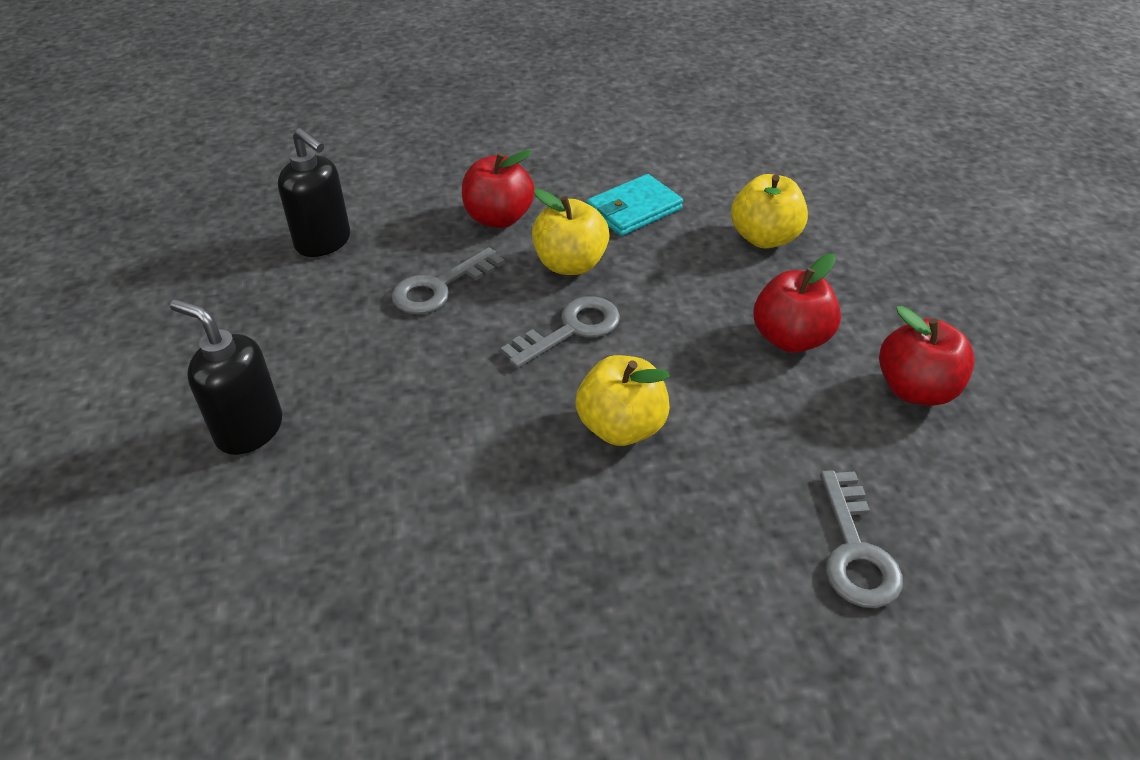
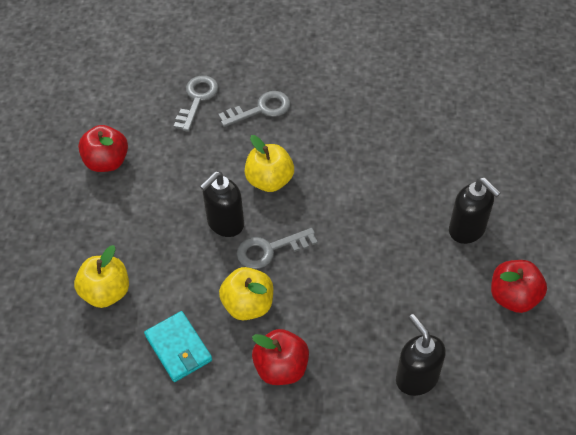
camera: 160 degrees left, 10 degrees up
(440, 287) = (341, 308): grey key -> grey key (261, 109)
(634, 209) = (178, 348): turquoise wallet -> turquoise wallet turned 75 degrees clockwise
(658, 347) = (225, 223): none -> black soap dispenser
(790, 338) = (147, 209): red apple -> red apple (513, 297)

